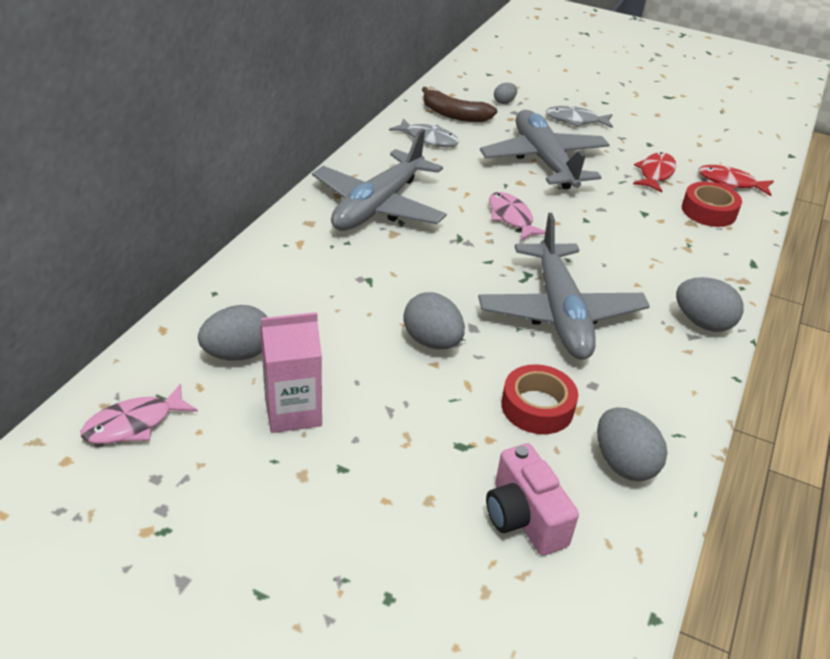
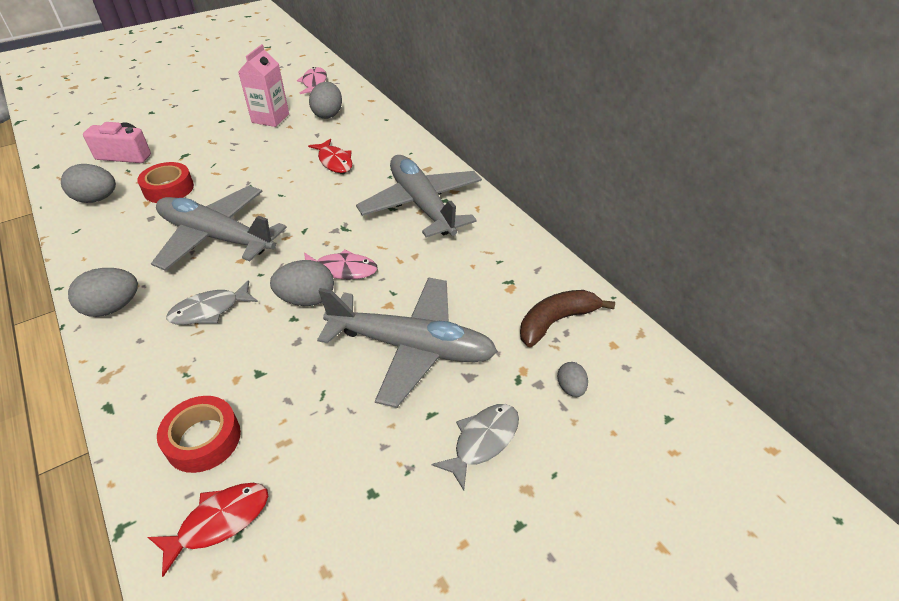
camera: 125 degrees right, 5 degrees up
(428, 139) = (513, 277): grey fish -> grey fish (209, 310)
(432, 341) = (261, 174): grey egg -> grey egg (307, 299)
(655, 173) = (308, 442): red fish -> red fish (334, 161)

